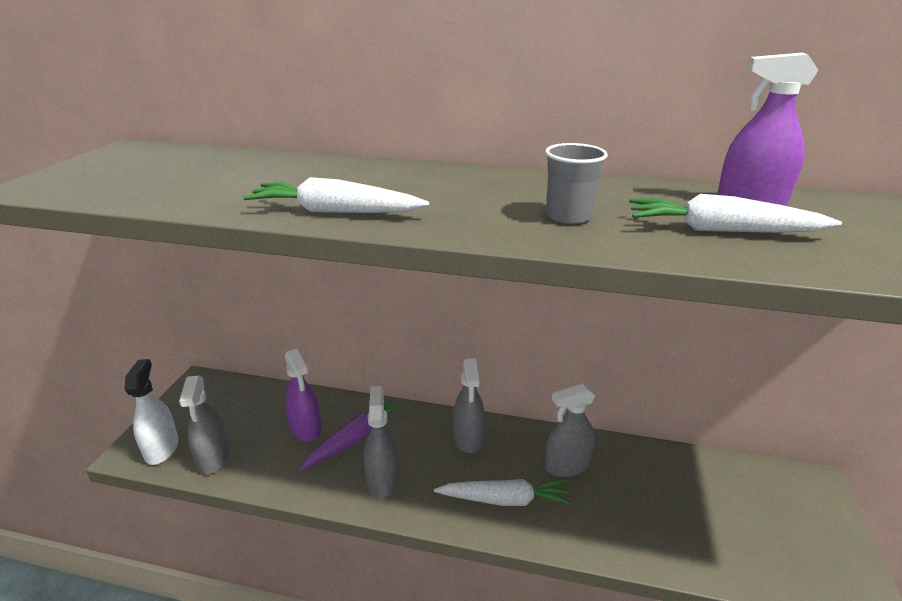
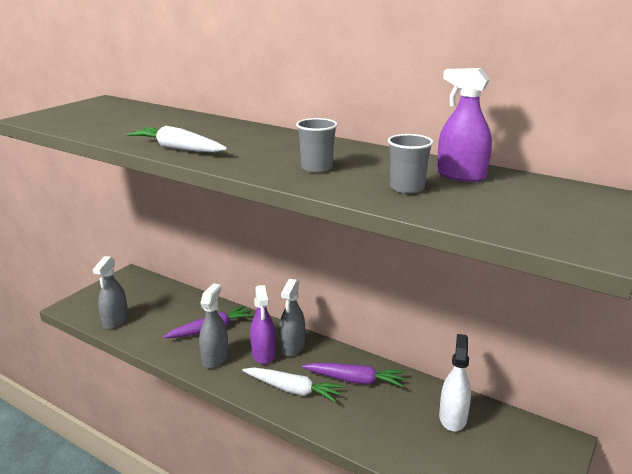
camera: 20 degrees right, 5 degrees down
(162, 449) = (87, 309): white spray bottle -> white spray bottle (453, 418)
(306, 428) = (183, 316): purple spray bottle -> purple spray bottle (263, 354)
(567, 465) = (355, 380): grey spray bottle -> purple carrot
(721, 230) = (407, 188): white carrot -> grey cup

